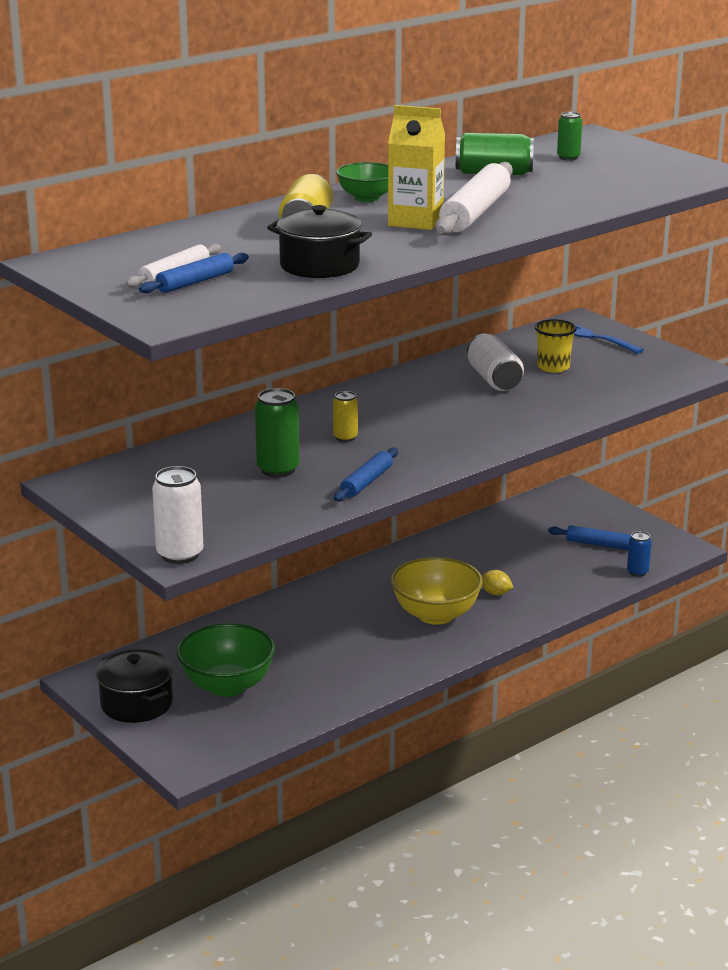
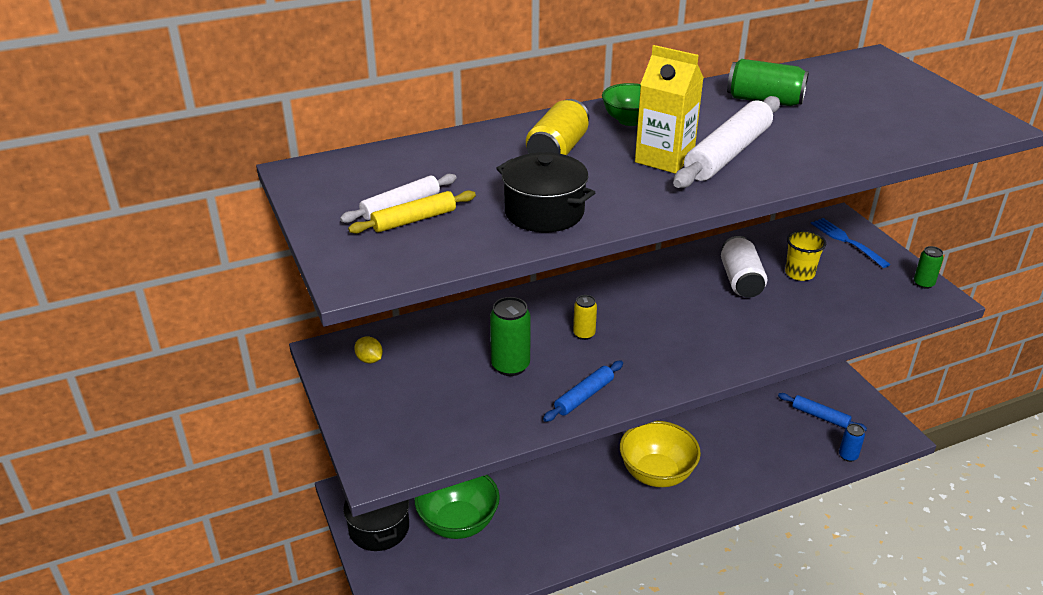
camera: 15 degrees right, 10 degrees up
(180, 554) = (382, 464): white can -> none
(195, 282) = (414, 220): blue rolling pin -> yellow rolling pin
(495, 593) = (715, 458): yellow lemon -> yellow lemon (369, 359)
(568, 158) = (844, 87): green can -> green can (923, 284)

